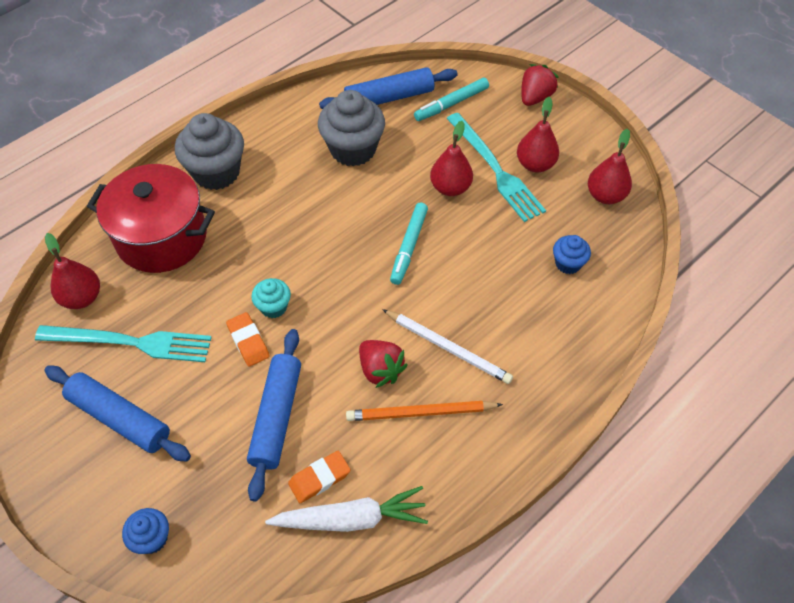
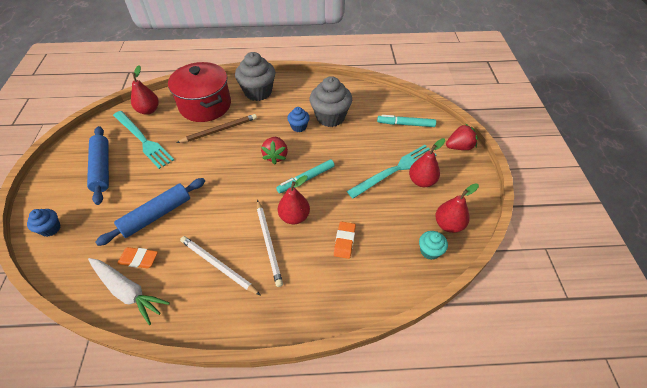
camera: 40 degrees right, 5 degrees down
(226, 258) = (219, 130): none -> brown pencil
(248, 341) = (185, 172): orange eraser -> orange eraser (344, 241)
(273, 307) = (213, 165): turquoise cupcake -> turquoise cupcake (429, 251)
(380, 370) = (224, 229): red strawberry -> red strawberry (275, 156)
(389, 98) = (375, 104): blue rolling pin -> none
(420, 413) = (218, 266): orange pencil -> white pencil
(450, 188) = (360, 164): red pear -> red pear (294, 216)
(495, 169) = (395, 170): turquoise fork -> turquoise fork turned 135 degrees counterclockwise
(568, 263) = (384, 246): blue cupcake -> blue cupcake (299, 127)

